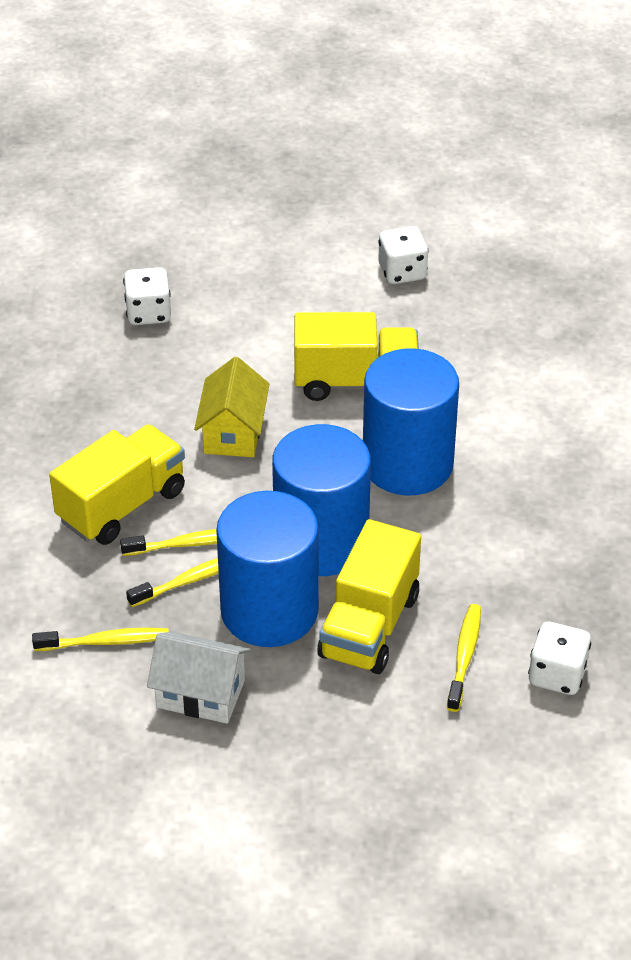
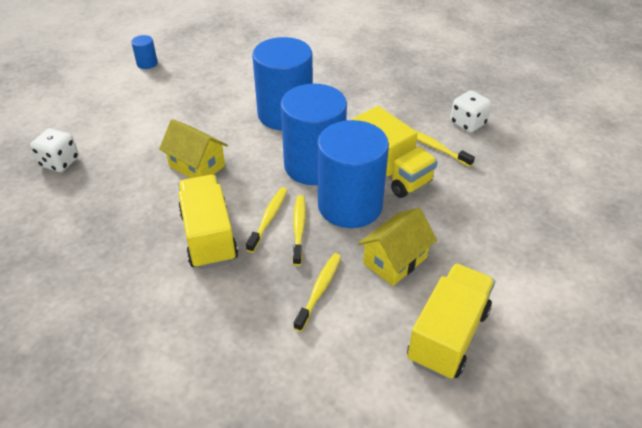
camera: 60 degrees left, 0 degrees up
(200, 694) = (395, 260): white house -> yellow house
(355, 381) = (207, 108): yellow truck -> yellow truck (448, 335)
(402, 272) = (147, 63): white dice -> blue cylinder

